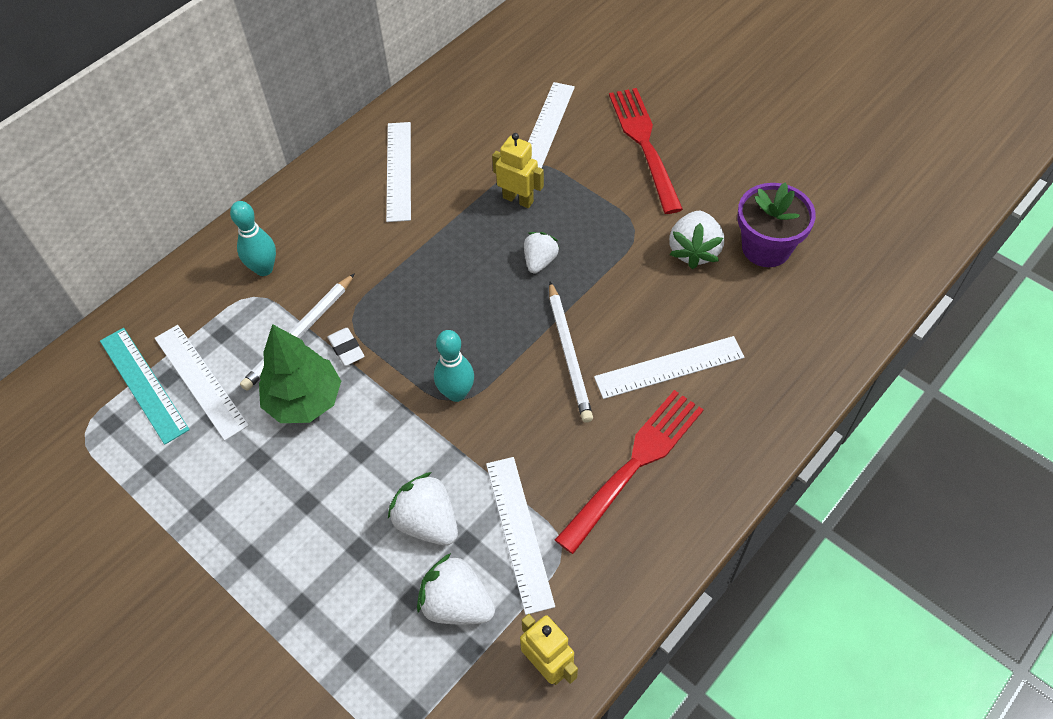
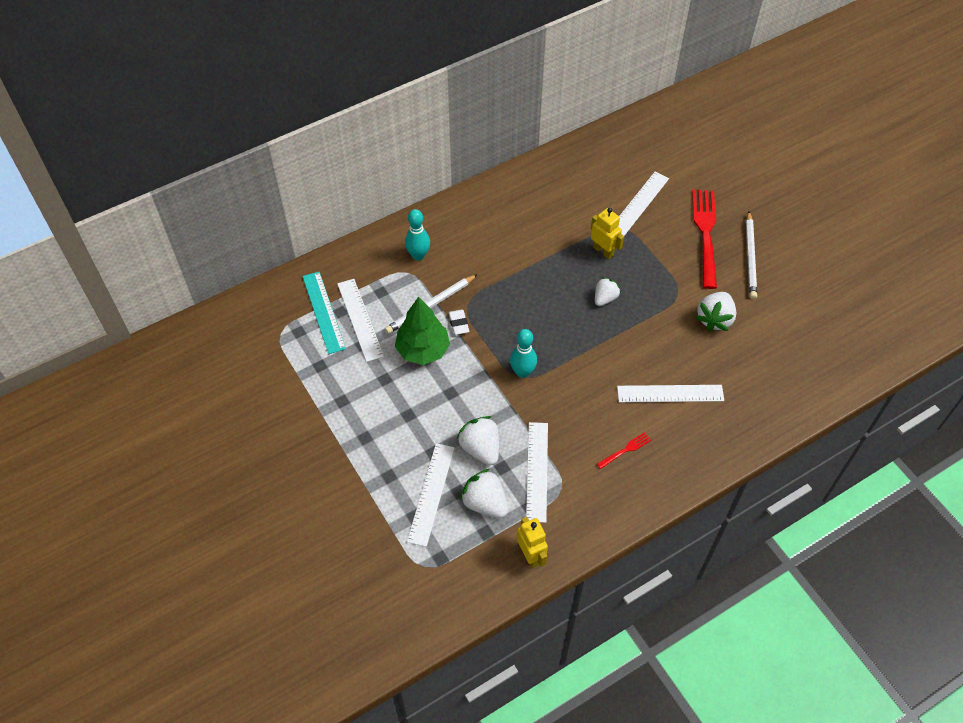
camera: 15 degrees right, 0 degrees up
(399, 171) = (526, 209): white ruler -> white ruler (431, 493)
(569, 354) = (605, 366): white pencil -> white pencil (750, 257)
(634, 465) = (625, 450): red fork -> red fork, size x0.44
(766, 248) = (767, 330): purple flower pot -> none

